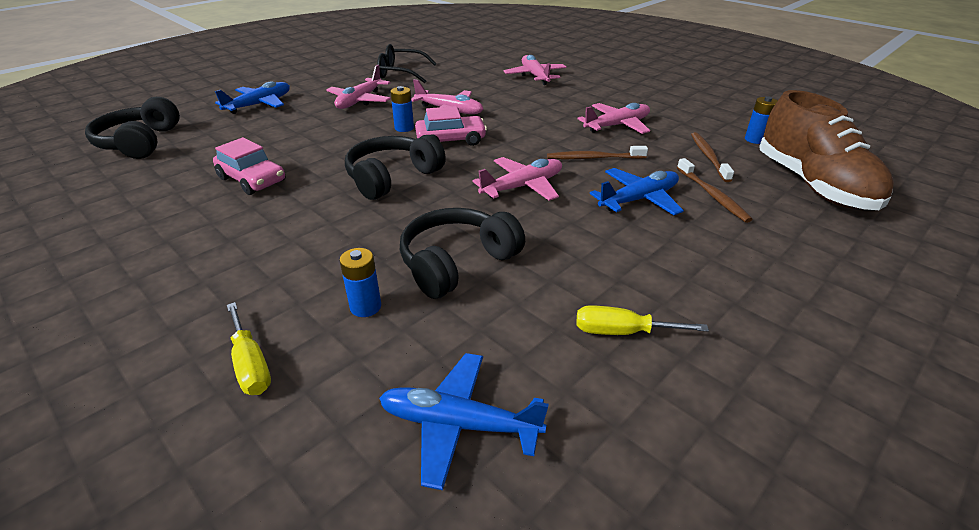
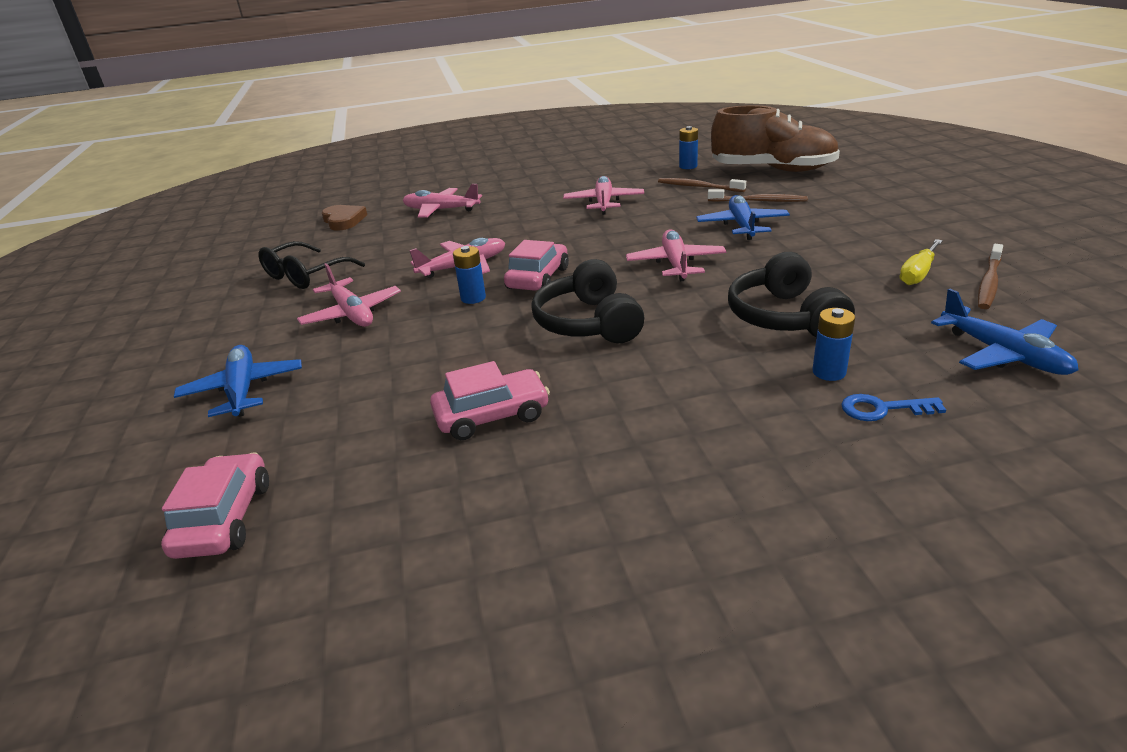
camera: 55 degrees left, 5 degrees down
(140, 142) = (224, 519): black headphones -> pink car
(251, 365) = (893, 446): yellow screwdriver -> none
(311, 349) = (882, 409): none -> blue key
(458, 424) = (1003, 354): blue plane -> blue plane turned 75 degrees counterclockwise
(487, 56) = (343, 220): none -> brown heart
(593, 158) = (654, 225): brown toothbrush -> brown toothbrush (988, 283)

